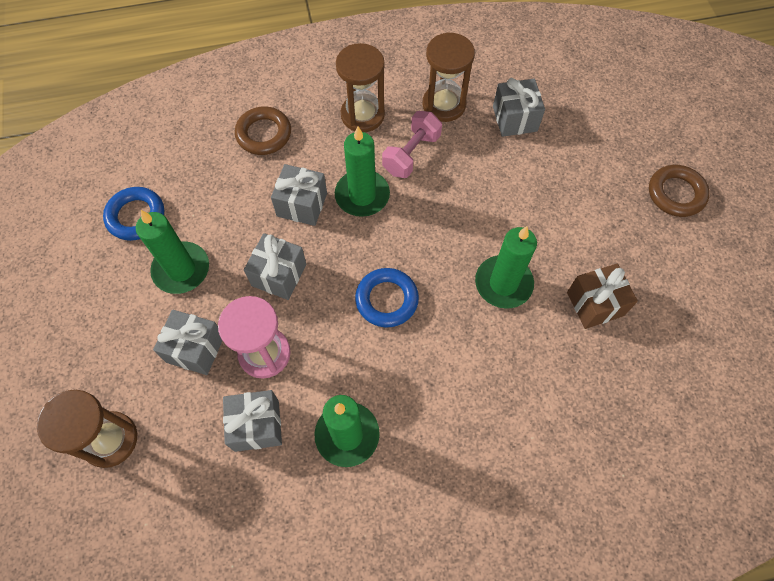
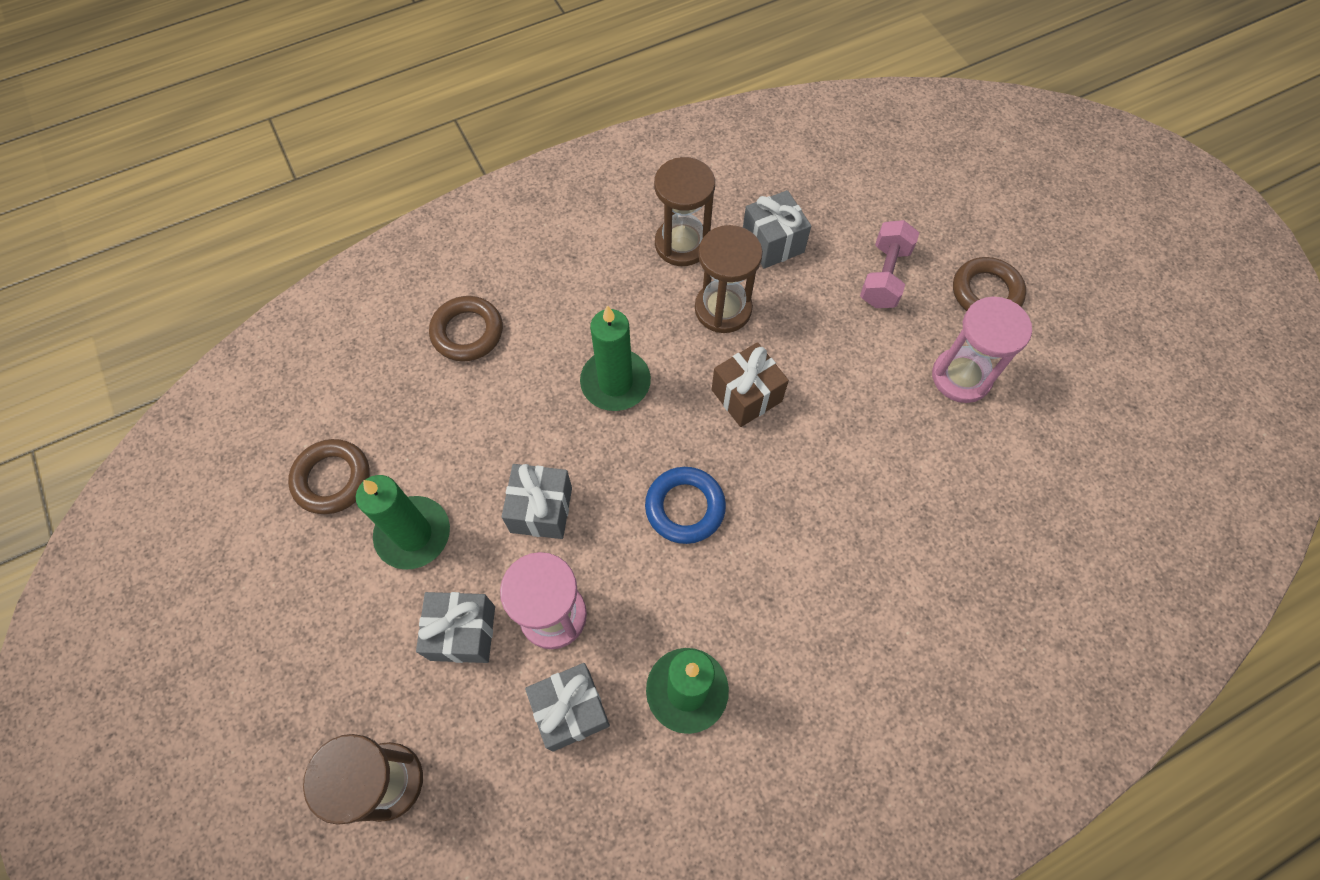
camera: 15 degrees left, 0 degrees up
(136, 216) = (332, 479): blue ring -> brown ring
(302, 205) = (543, 412): grey gift -> none
(362, 115) = (585, 279): brown hourglass -> brown hourglass (723, 309)
(411, 154) = (660, 316): pink dumbbell -> pink dumbbell (884, 276)
(503, 283) = (819, 451): green candle -> none
(595, 304) = (932, 449): brown gift -> brown gift (746, 395)
(635, 254) = (961, 377): none -> pink hourglass

